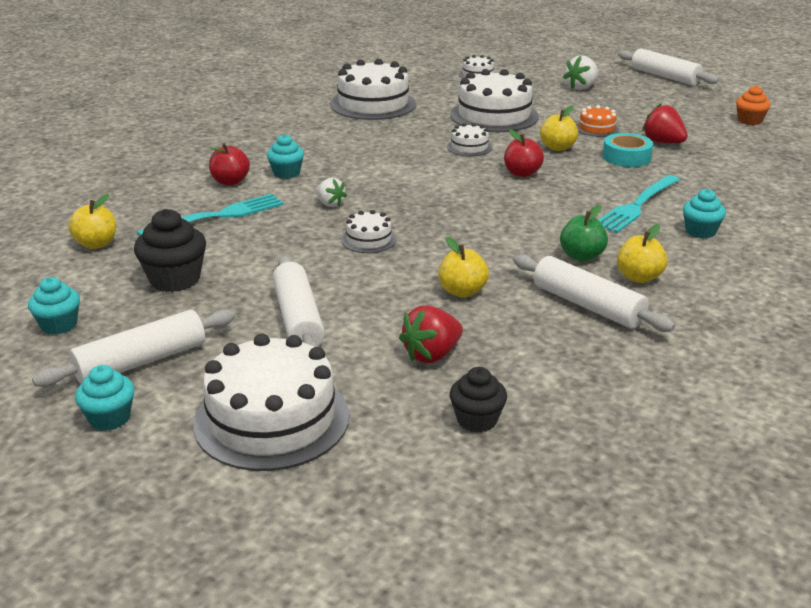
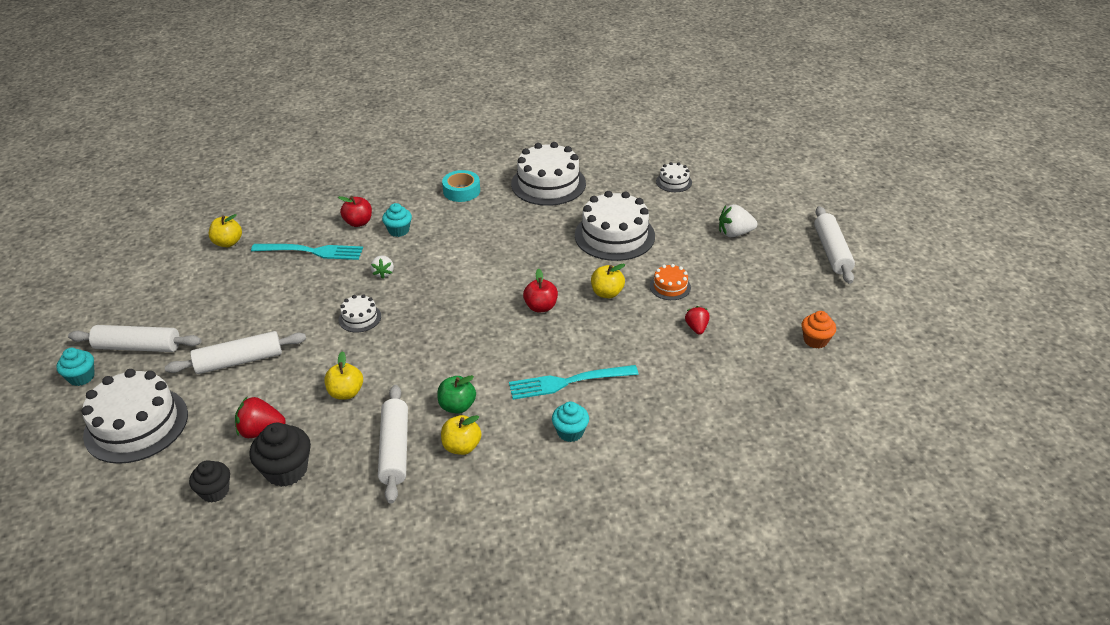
camera: 40 degrees right, 10 degrees up
(59, 325) = (139, 298): turquoise cupcake -> none
(175, 279) = (226, 294): black cupcake -> black cupcake (286, 470)
(298, 319) = (239, 361): white rolling pin -> white rolling pin turned 45 degrees clockwise
(469, 147) = (546, 262): white cake -> none
(626, 157) = (641, 329): turquoise tape -> turquoise tape (461, 191)
(662, 142) = (696, 328): red strawberry -> red strawberry, size x0.66

